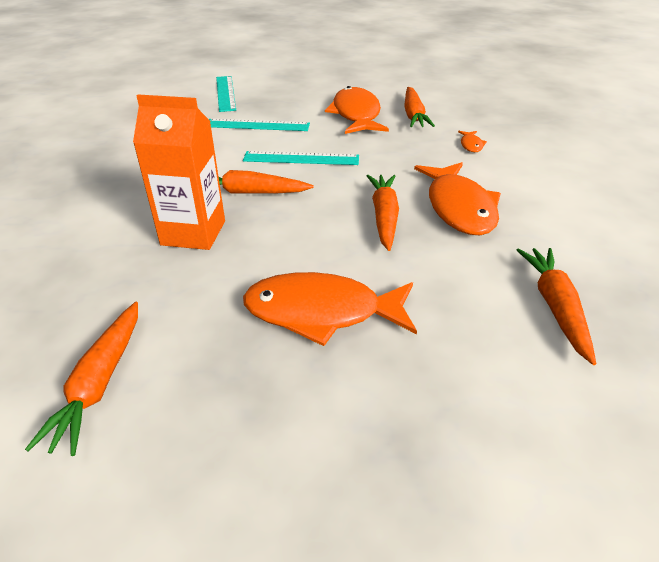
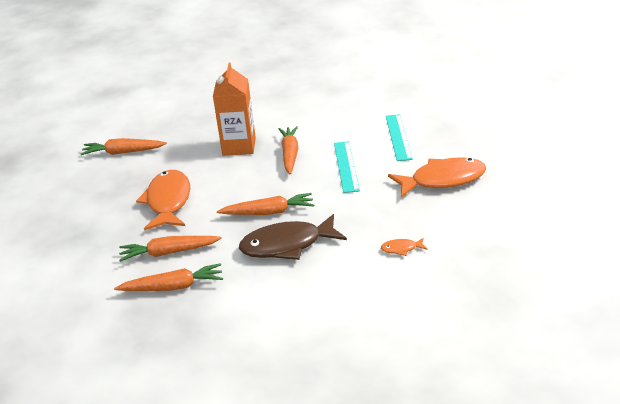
camera: 85 degrees right, 5 degrees down
(225, 93) = (458, 109): turquoise ruler -> none
(413, 115) = (457, 212): orange carrot -> orange carrot (169, 253)
(459, 208) = (287, 245): orange fish -> brown fish

